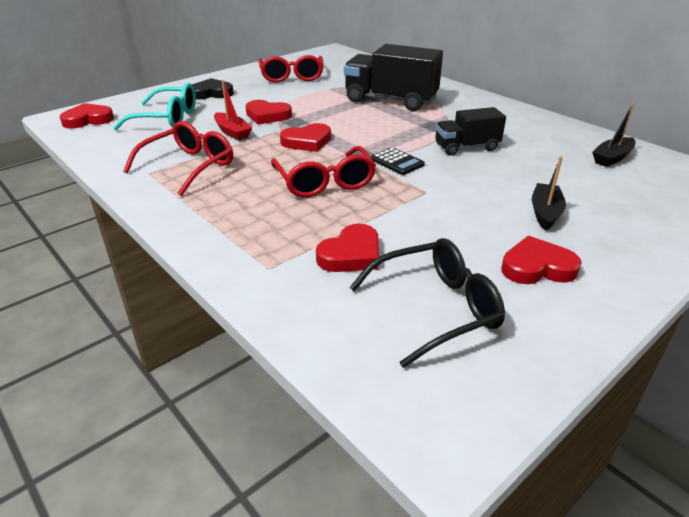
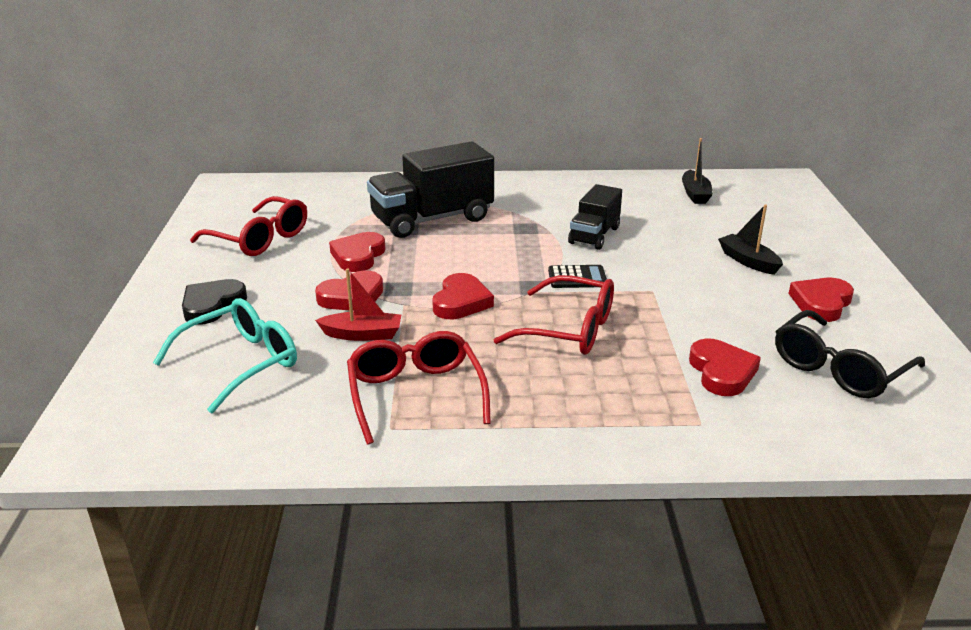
camera: 50 degrees left, 5 degrees down
(88, 120) = (129, 426): red heart -> red heart (358, 256)
(436, 308) = (838, 369): black glasses -> black glasses turned 150 degrees counterclockwise

